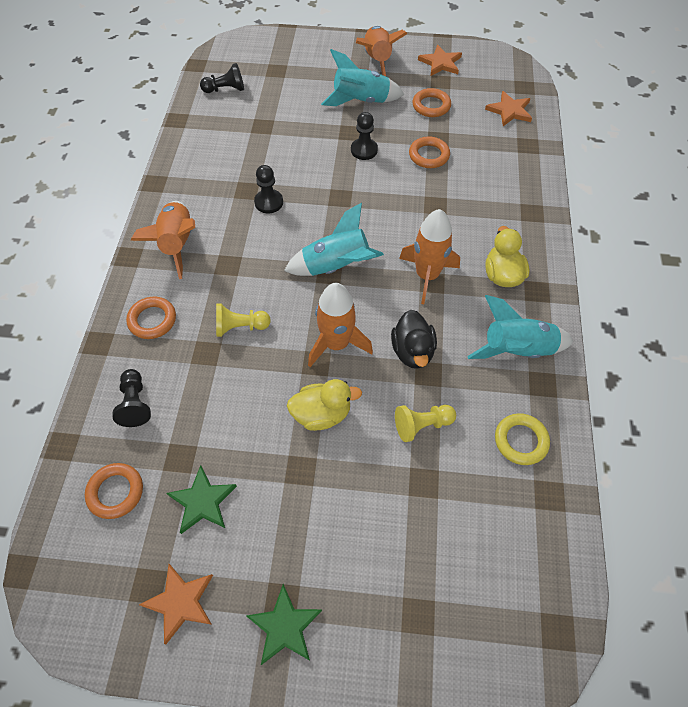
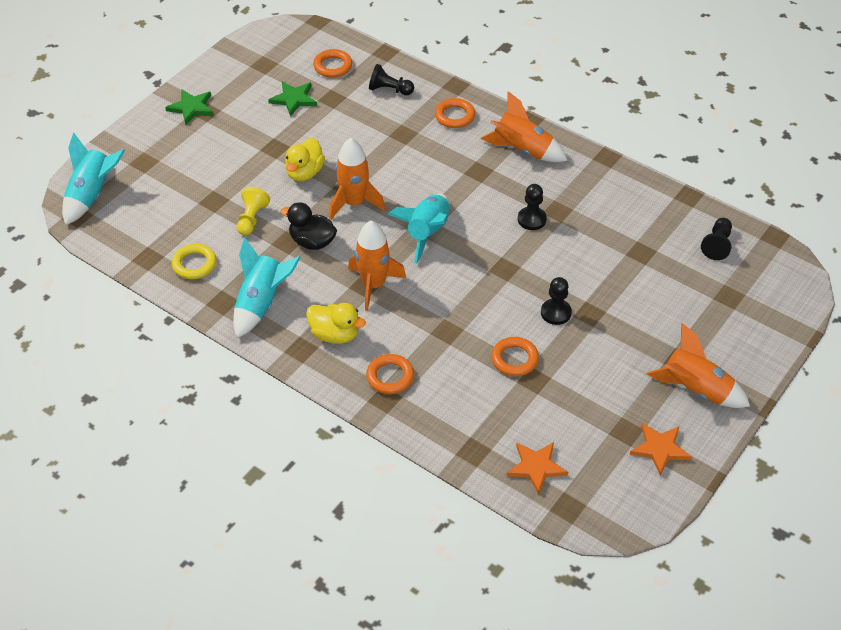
camera: 120 degrees right, 10 degrees down
(180, 602) = (243, 73): orange star -> none
(240, 327) = (411, 158): yellow pawn -> none
(361, 101) = (633, 344): turquoise rocket -> turquoise rocket (92, 195)
(431, 106) = (588, 400): orange ring -> orange ring (390, 377)

